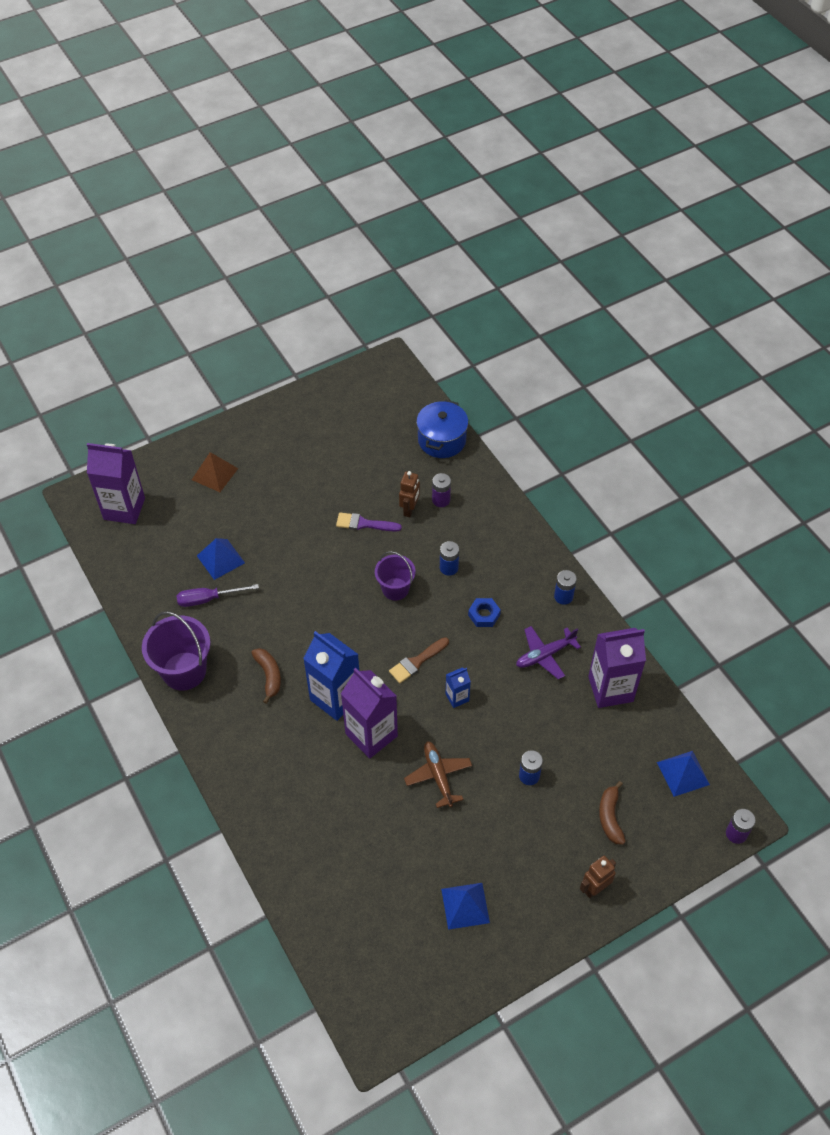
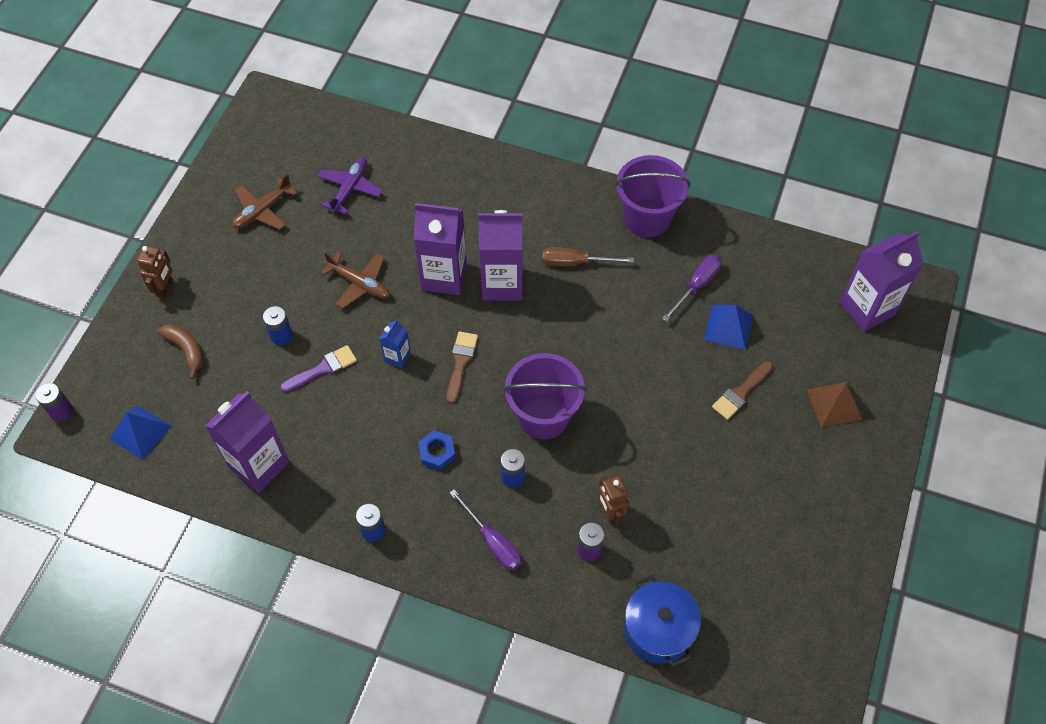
camera: 140 degrees right, 5 degrees up
(260, 517) = (741, 392): none -> brown brush
(269, 675) = (575, 262): brown banana -> brown screwdriver
(335, 698) = (502, 284): blue carton -> purple carton
(364, 524) = (638, 461): purple brush -> purple brush (323, 369)
(395, 589) = (543, 416): purple bucket -> purple bucket, size x1.58
(465, 906) = (262, 210): blue pyramid -> brown plane
(494, 541) = (492, 541): none -> purple screwdriver
(544, 655) = (347, 454): purple plane -> purple plane (350, 188)

